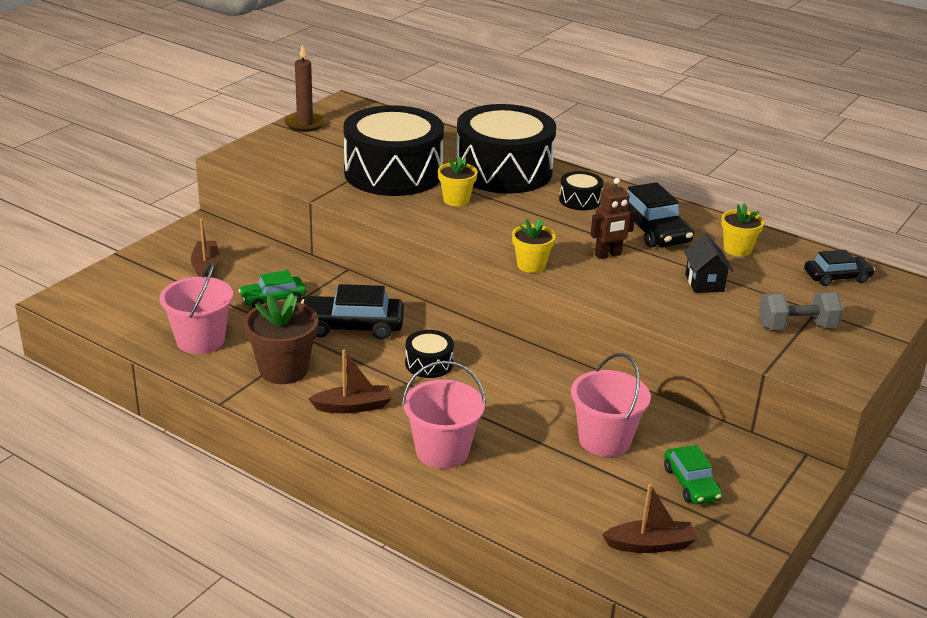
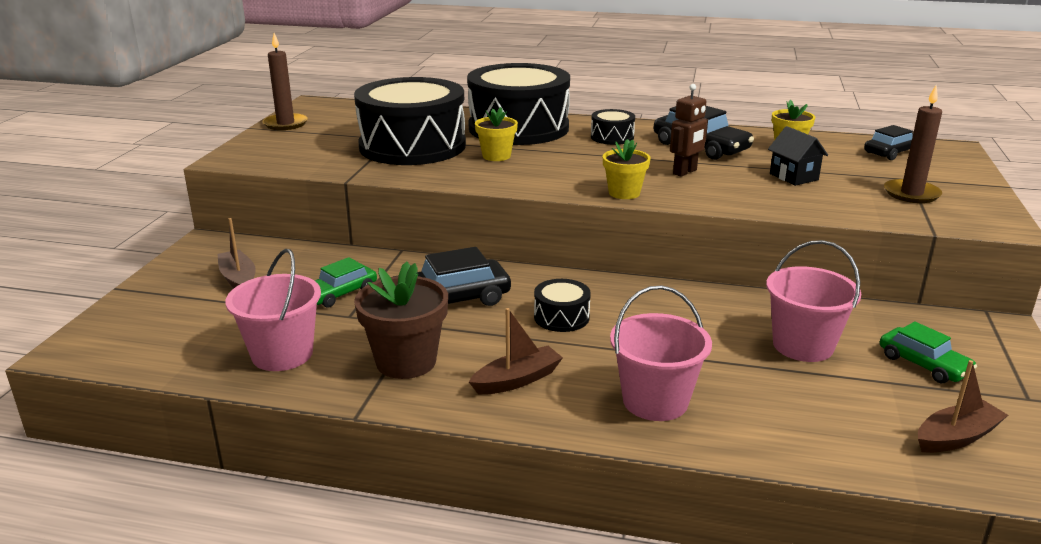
camera: 20 degrees left, 5 degrees down
(796, 327) = (911, 194): grey dumbbell -> brown candle

